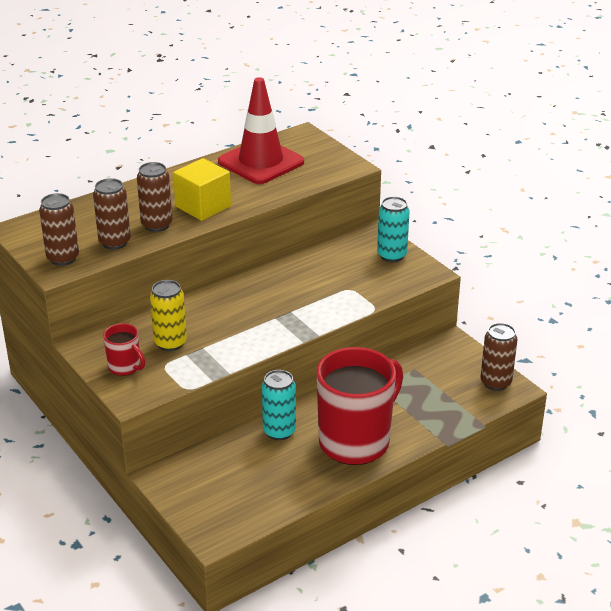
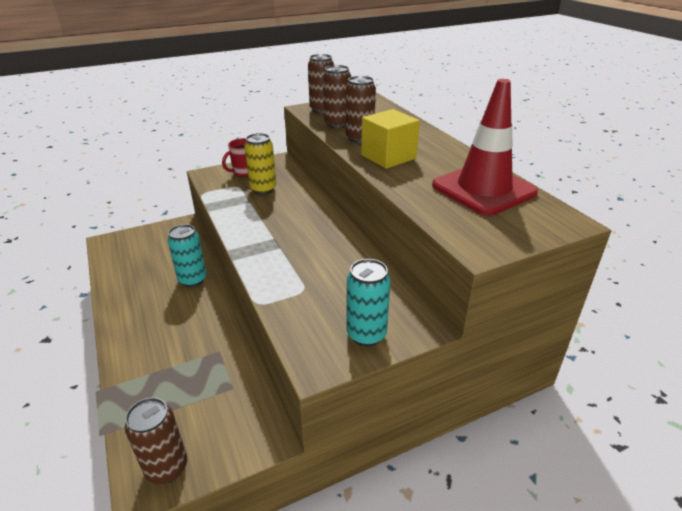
camera: 100 degrees right, 0 degrees up
(356, 441) = (149, 323): red mug -> none

